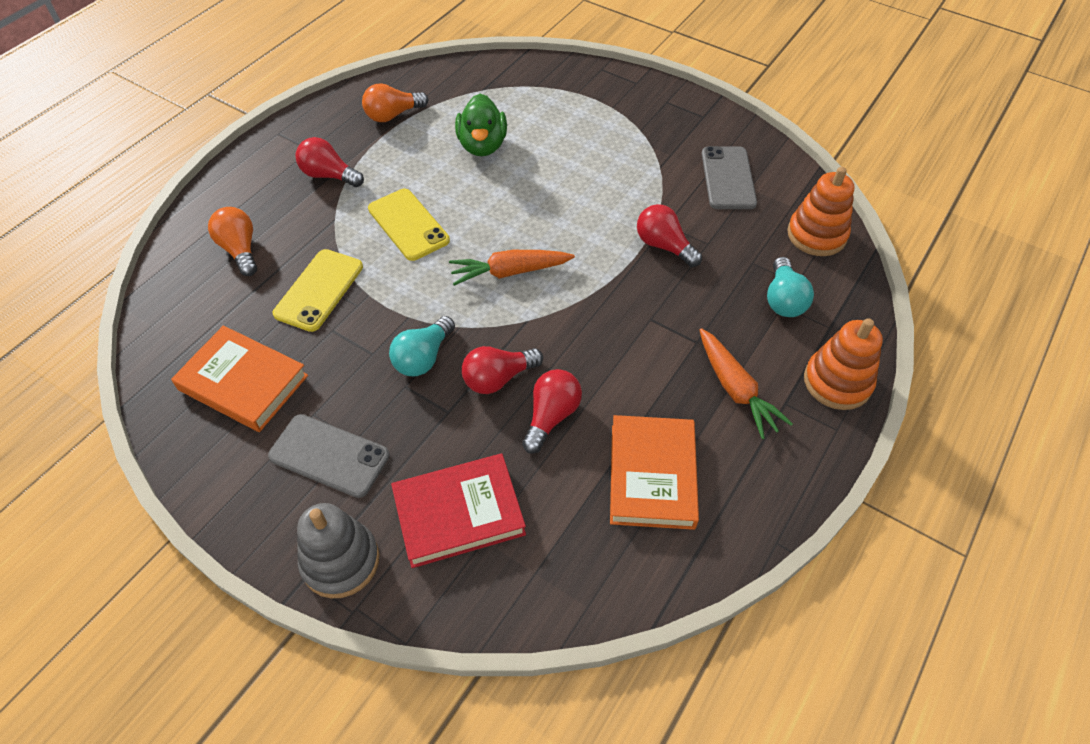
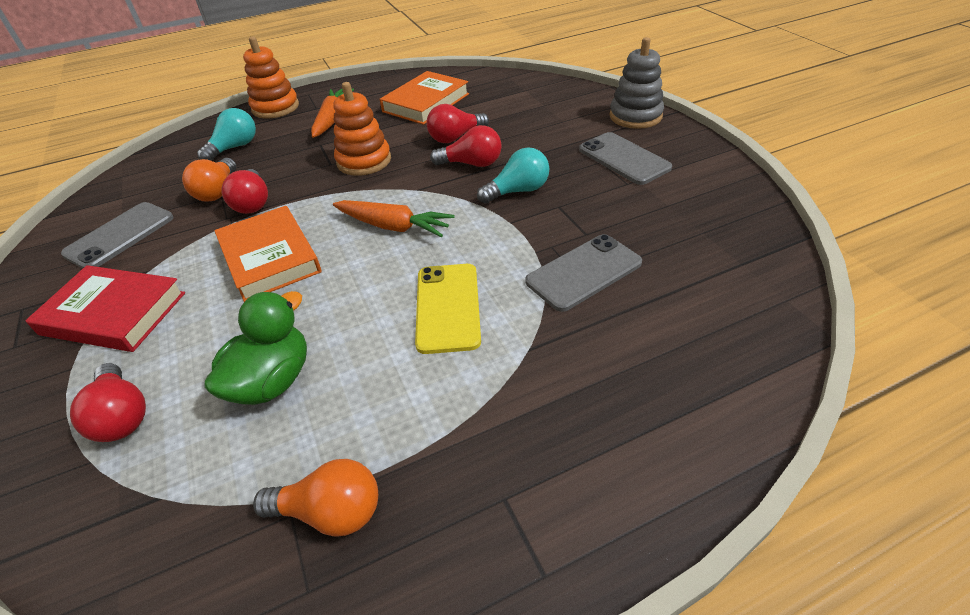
camera: 145 degrees left, 10 degrees down
(240, 250) = (665, 354): orange light bulb -> orange light bulb (217, 191)
(243, 383) = (684, 219): orange book -> orange book (270, 258)
(319, 290) = (584, 272): yellow phone -> grey phone
(329, 175) = (501, 425): red light bulb -> red light bulb (122, 416)
(459, 513) = (550, 116): red book -> red book (113, 313)
(816, 235) = (146, 173): orange stacking toy -> orange stacking toy (364, 161)

